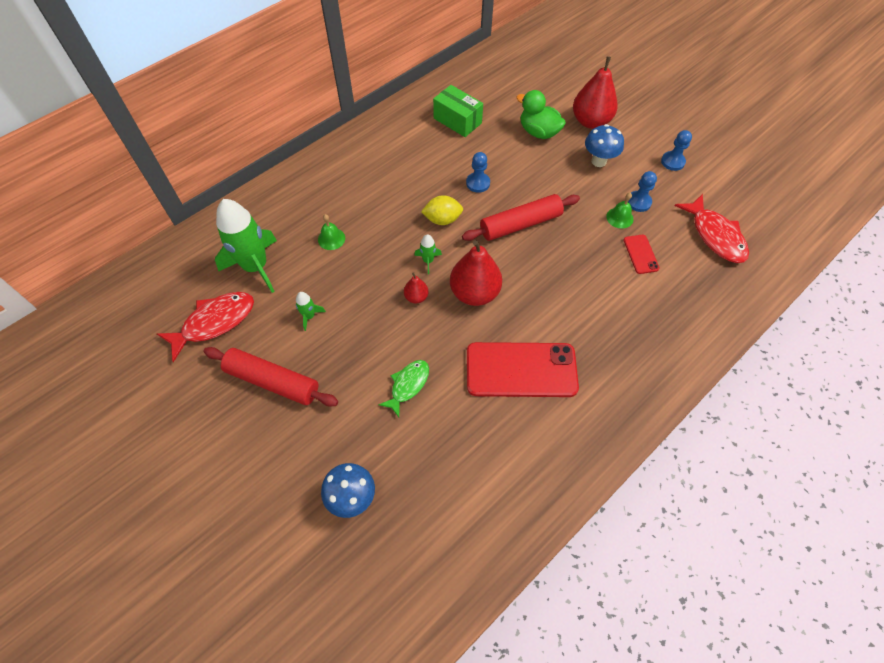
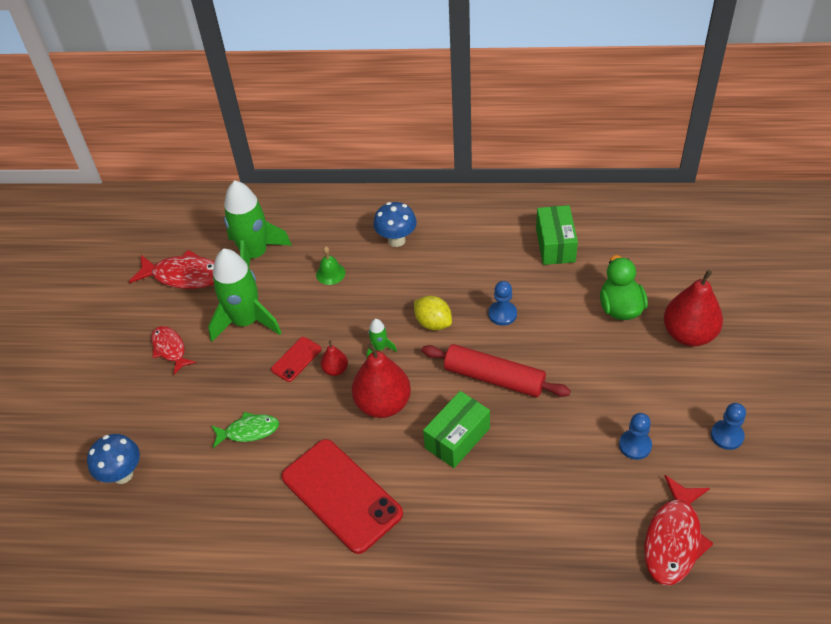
camera: 50 degrees right, 10 degrees down
(272, 381) = (170, 349): red rolling pin -> red fish
(309, 316) = (246, 321): green rocket -> green rocket, size x2.34
(544, 276) = (457, 438): none -> green box
(598, 161) = (645, 377): blue mushroom -> blue mushroom (396, 240)
(619, 217) = (596, 444): green bell -> none
(640, 254) = (571, 492): red phone -> red phone (296, 359)

